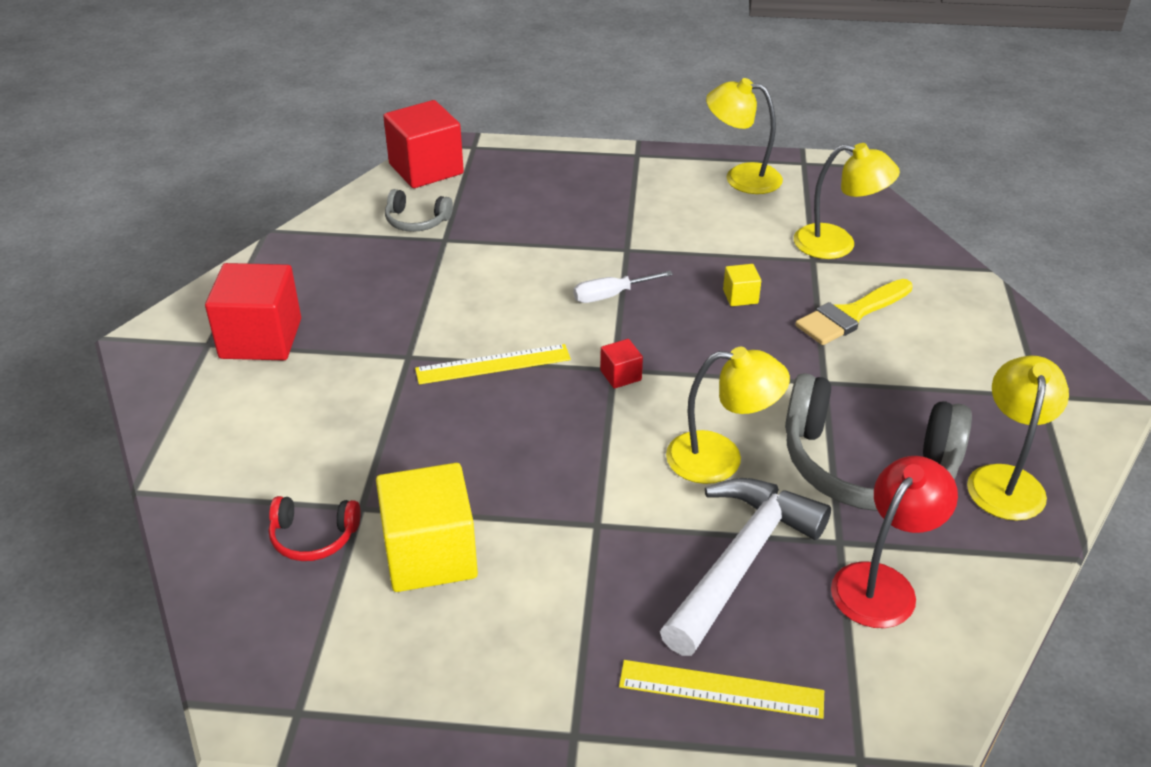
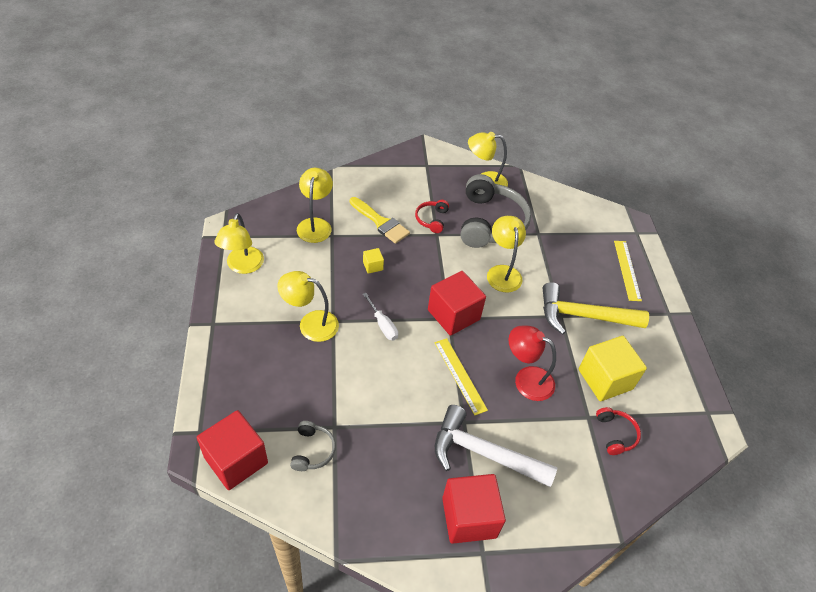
camera: 105 degrees left, 10 degrees up
(590, 561) = (583, 316): none -> yellow hammer
(620, 375) = (453, 315): red cube -> red cube, size x2.25
(624, 229) = (310, 324): none -> yellow lamp
(741, 561) = (561, 264): white hammer -> white hammer (483, 453)
(867, 380) = (431, 219): none -> red headphones
(882, 583) = (555, 222): red lamp -> red lamp (526, 379)

